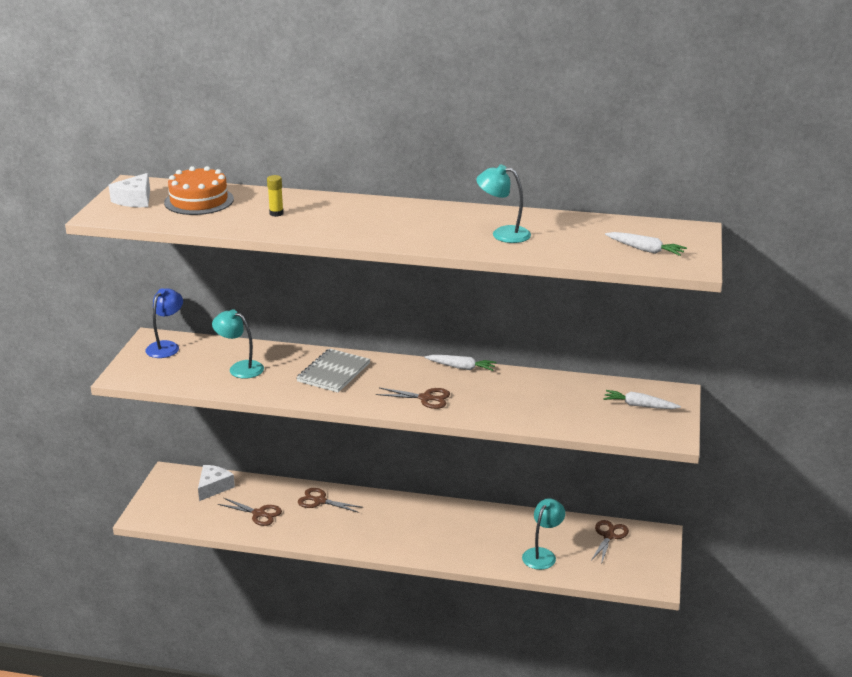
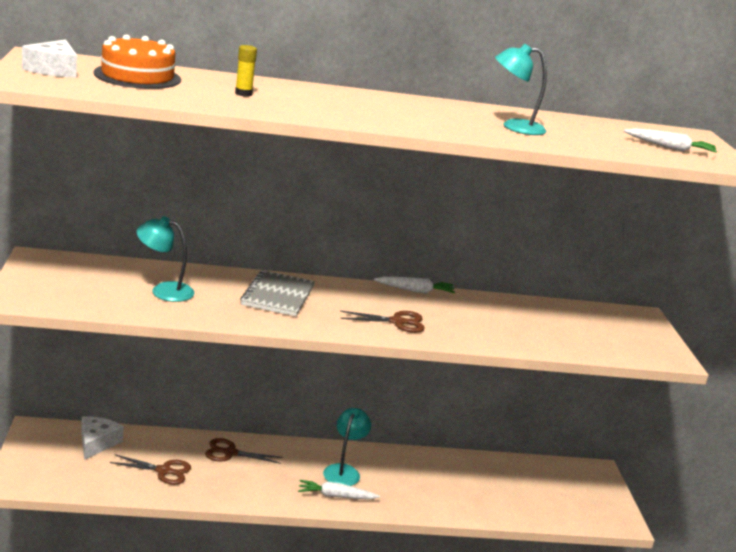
camera: 20 degrees left, 5 degrees down
(166, 346) = (59, 267): blue lamp -> none
(542, 554) = (496, 498): turquoise lamp -> turquoise lamp (344, 471)
(609, 536) = (551, 475): brown scissors -> none
(639, 405) = (618, 327): white carrot -> white carrot (335, 496)

